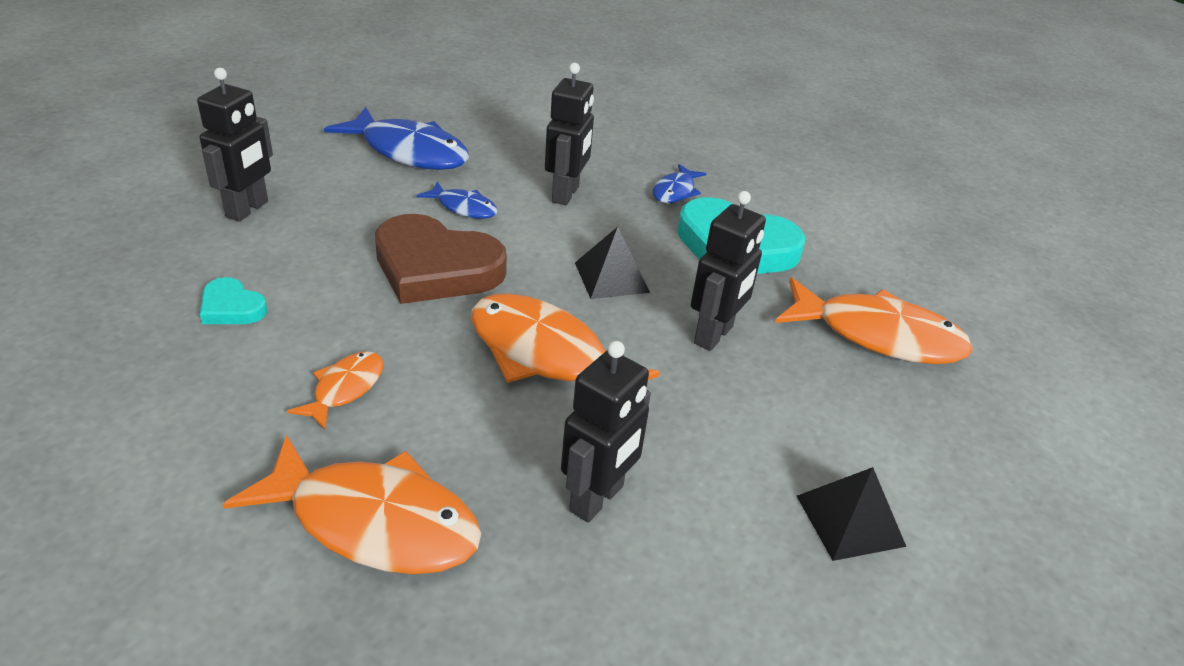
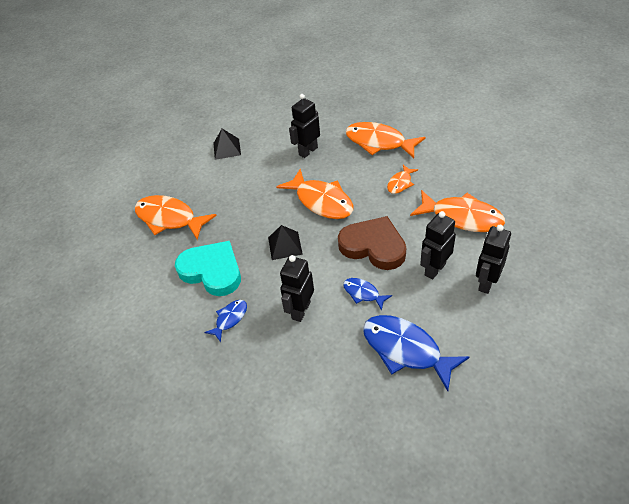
camera: 165 degrees left, 10 degrees up
(231, 307) = (462, 217): turquoise heart -> orange fish
(714, 335) = (245, 215): black robot -> black robot (434, 269)

